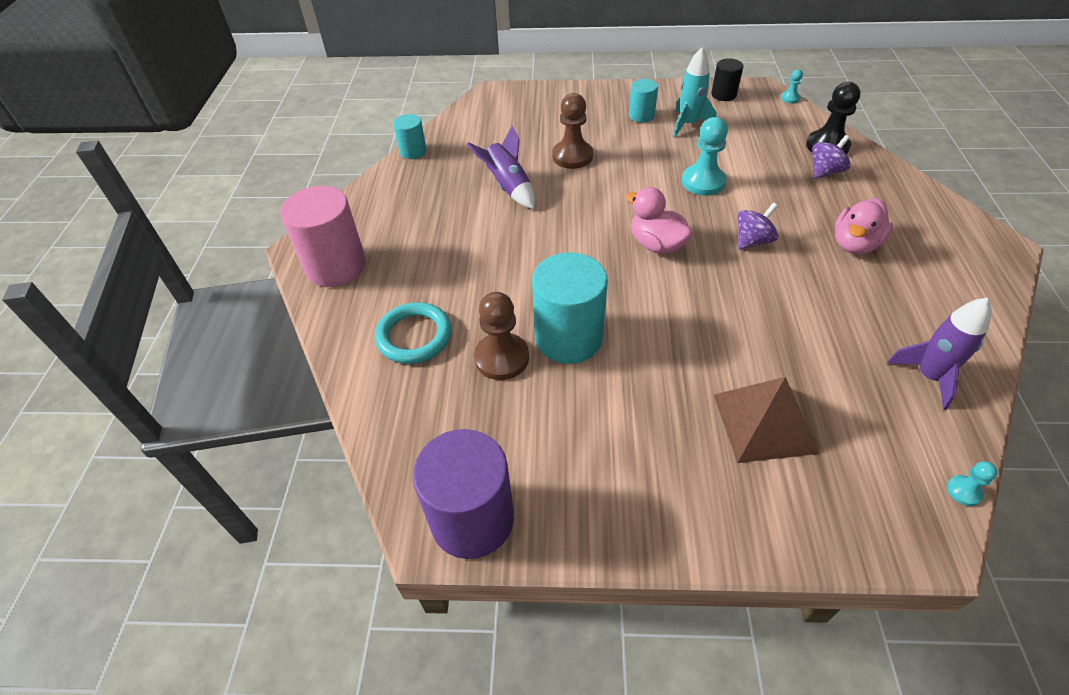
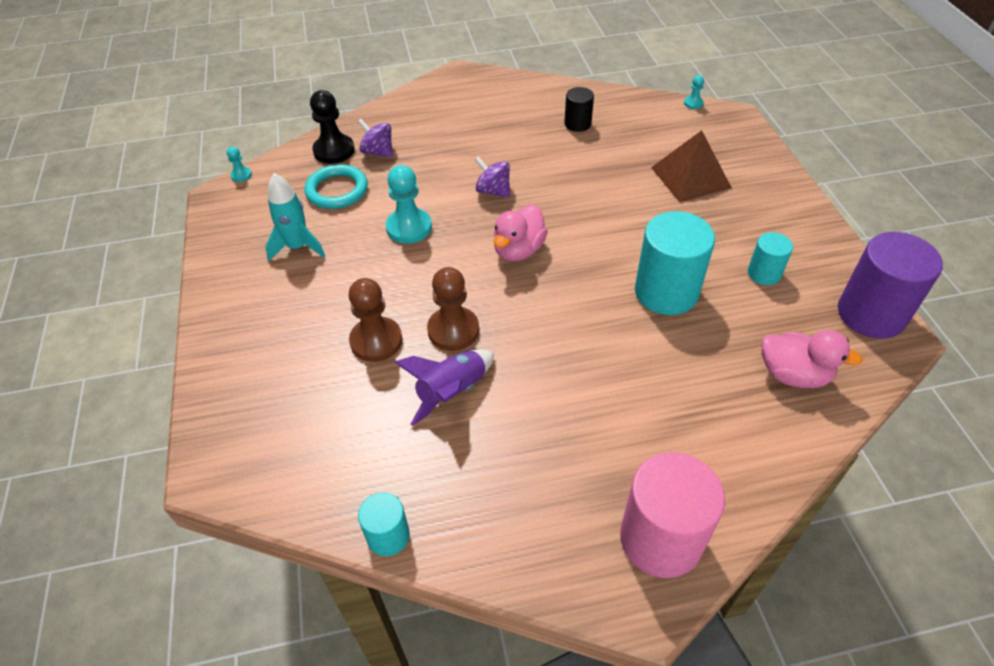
camera: 105 degrees left, 0 degrees up
(414, 336) = (725, 412): turquoise ring -> turquoise ring (337, 190)
(502, 358) = (713, 333): brown pawn -> brown pawn (453, 330)
(641, 115) = (278, 289): turquoise cylinder -> turquoise cylinder (764, 273)
(723, 94) = (230, 224): black cylinder -> black cylinder (577, 124)
(854, 244) = (479, 137): pink duck -> pink duck (793, 374)
(928, 376) = (609, 110): purple rocket -> none

